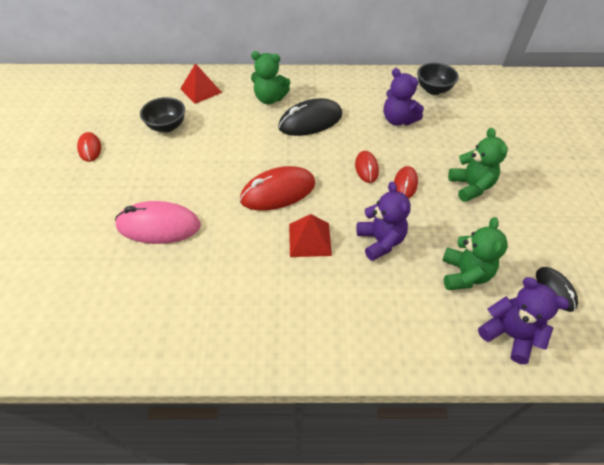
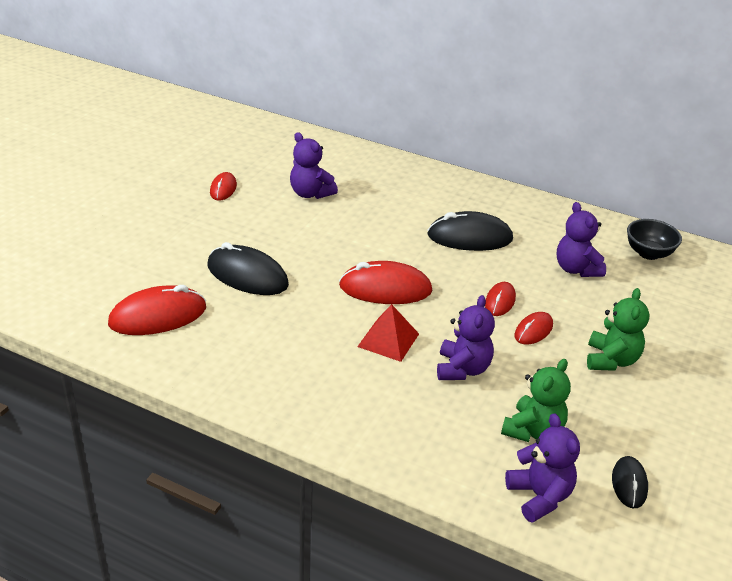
camera: 25 degrees right, 15 degrees down
(100, 304) = (158, 316): none -> red mouse
(159, 226) = (247, 275): pink mouse -> black mouse
(167, 126) = (310, 193): black bowl -> purple teddy bear
(201, 90) = (368, 171): red pyramid -> none
(270, 99) = (439, 202): green teddy bear -> none

